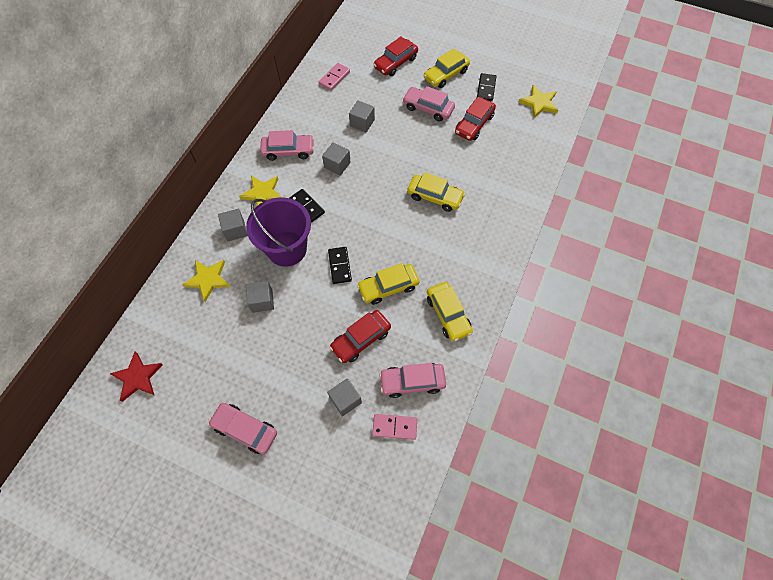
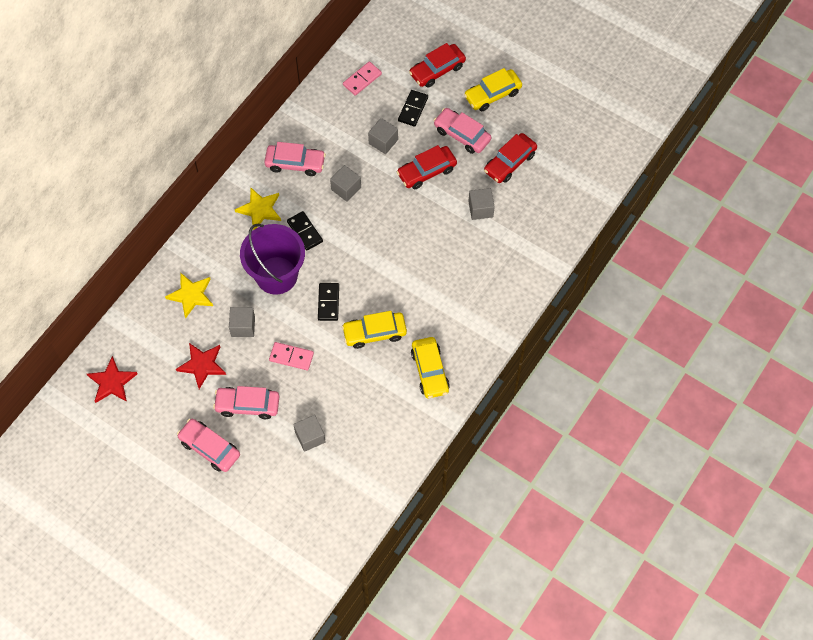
camera: 10 degrees right, 0 degrees up
(227, 345) = (202, 365): none -> red star
(235, 230) = (225, 246): grey cube -> grey cube (480, 209)
(361, 339) = (336, 381): red car -> red car (426, 171)
(394, 427) = (353, 470): pink domino -> pink domino (291, 357)
(412, 381) = (379, 431): pink car -> pink car (247, 405)
(435, 197) = (445, 242): yellow car -> none
(486, 88) = (535, 119): black domino -> black domino (413, 109)
(539, 103) = (592, 147): yellow star -> none

